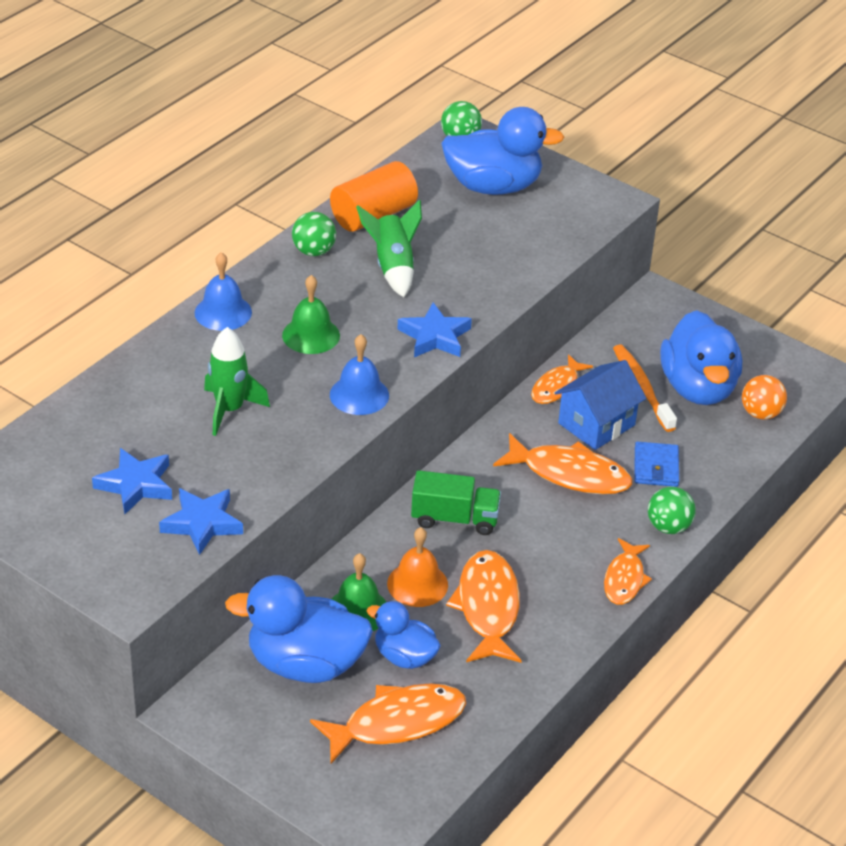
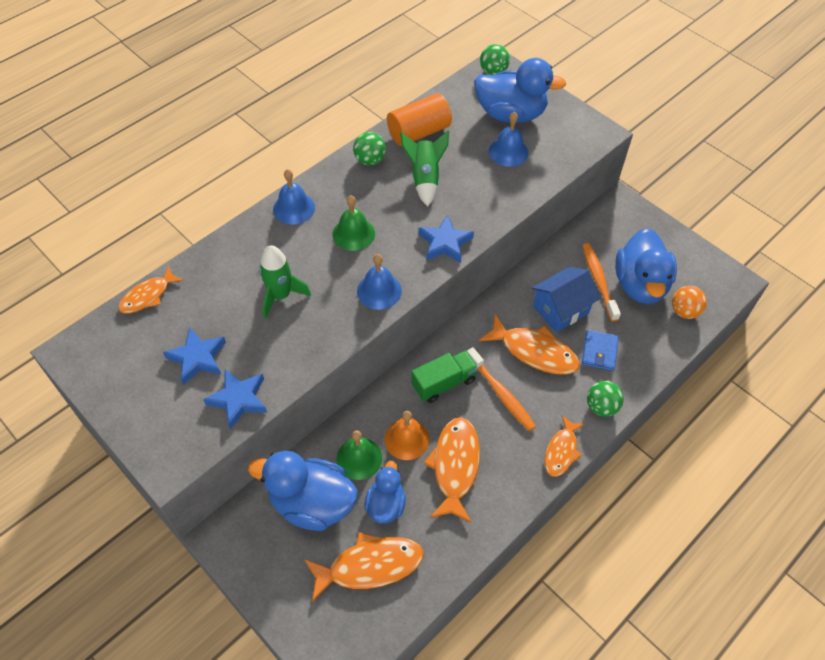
camera: 10 degrees right, 15 degrees up
(404, 656) = (386, 504): blue duck -> blue duck turned 60 degrees clockwise
(454, 519) = (443, 383): green truck -> green truck turned 45 degrees counterclockwise
(498, 229) = (508, 152): none -> blue bell
(533, 524) = (501, 394): none -> orange toothbrush
(557, 387) = (536, 274): orange fish -> orange fish (148, 296)

